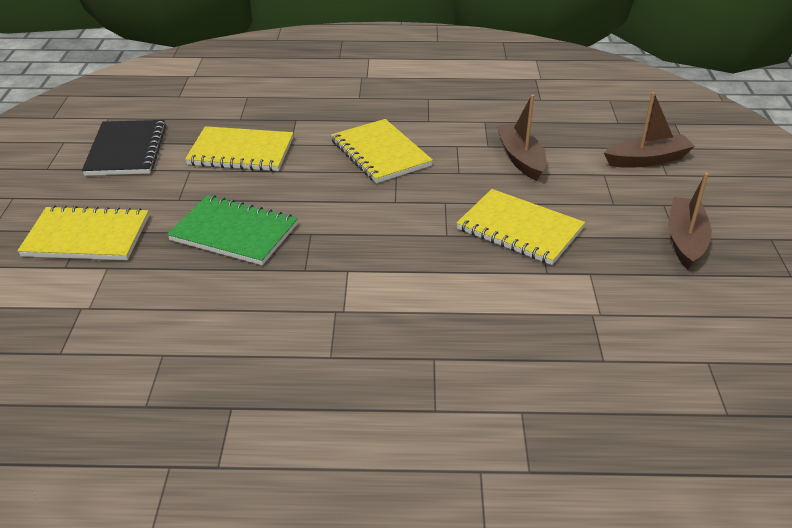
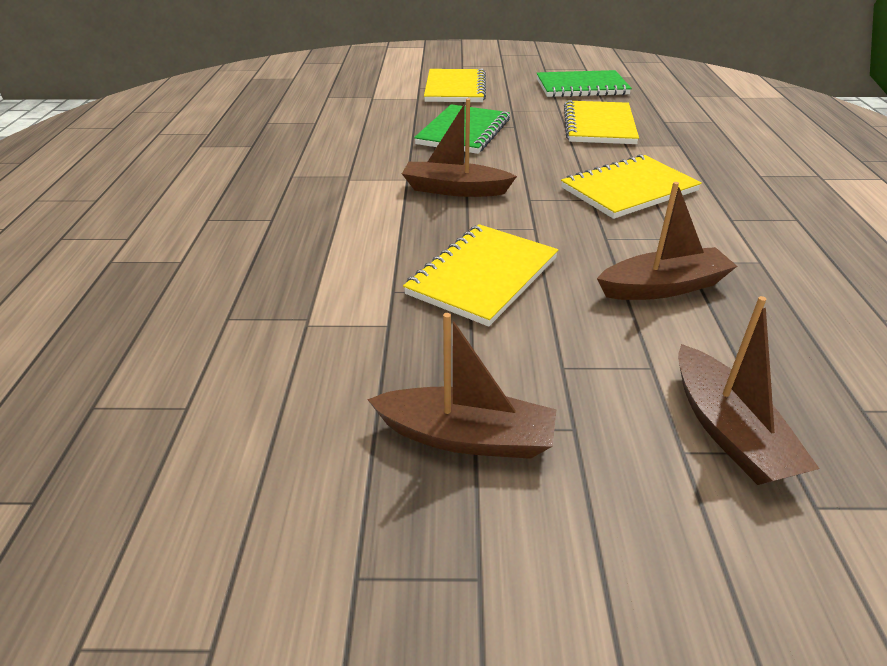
camera: 90 degrees right, 0 degrees up
(126, 150) = (581, 87): black notebook -> green notebook
(374, 240) = (454, 189): none -> brown boat

